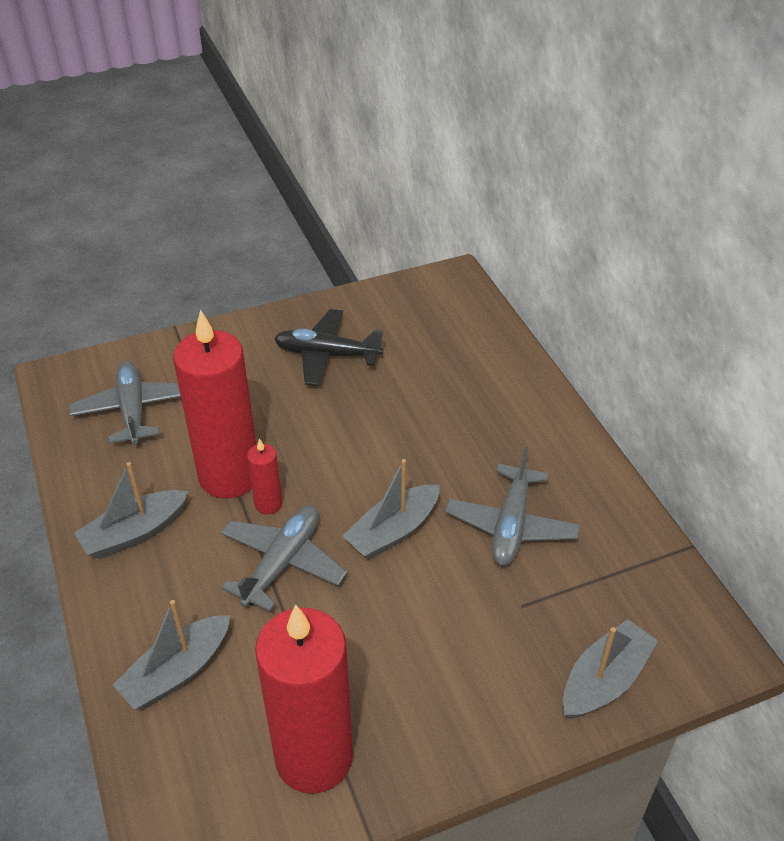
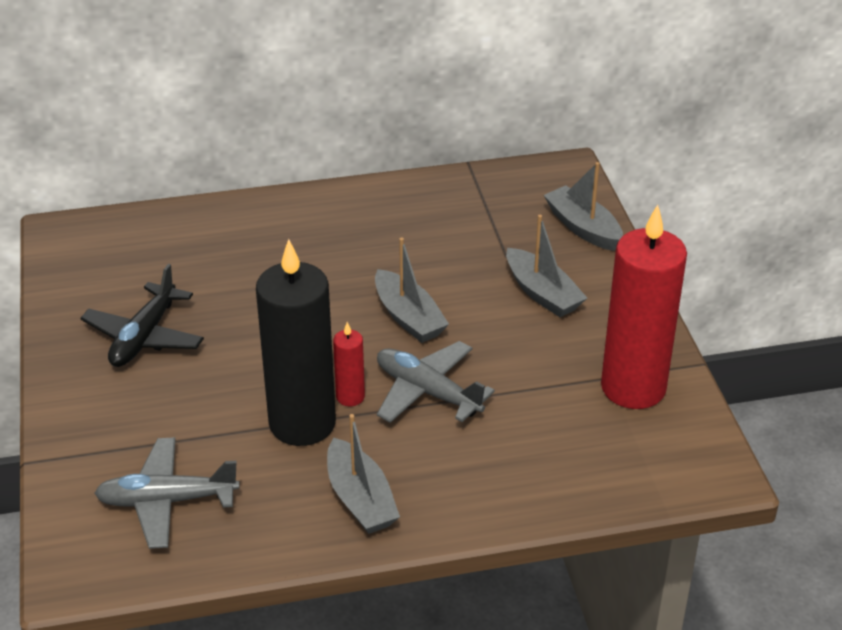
camera: 80 degrees left, 5 degrees down
(177, 671) = (537, 469): grey boat -> grey boat (542, 293)
(229, 476) = (302, 423): red candle -> black candle
(511, 525) = (421, 248): grey plane -> none

